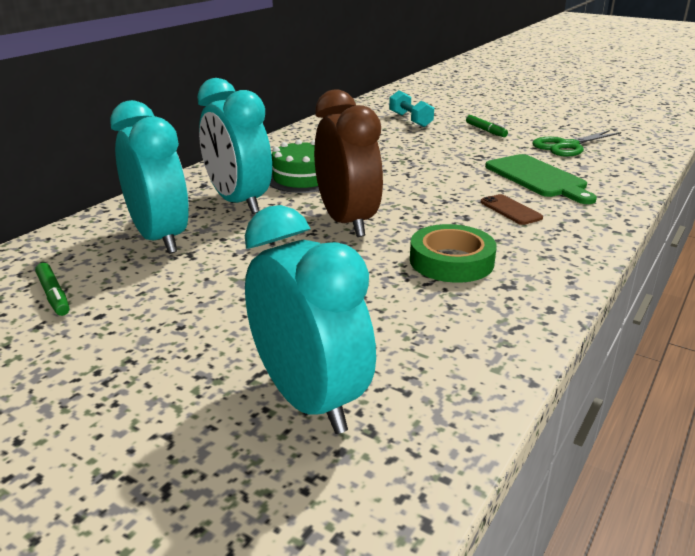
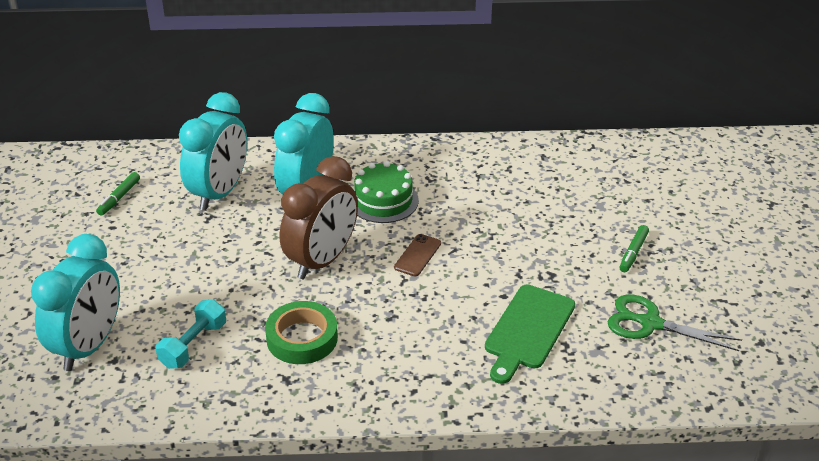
camera: 55 degrees right, 10 degrees up
(410, 120) = (606, 193): turquoise dumbbell -> turquoise dumbbell (193, 345)
(510, 210) = (430, 337): brown phone -> brown phone (417, 255)

